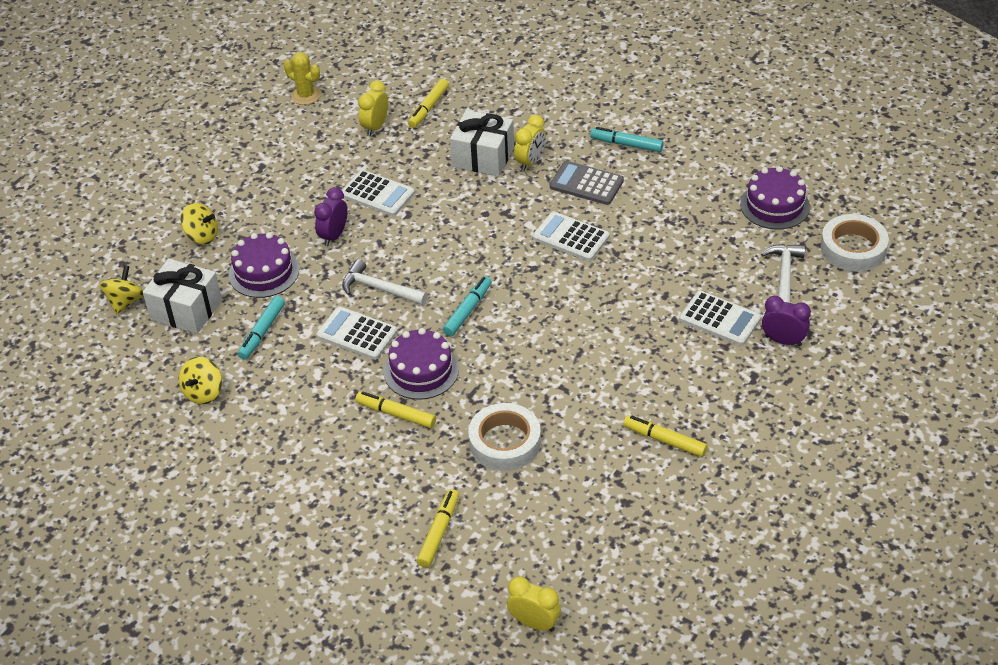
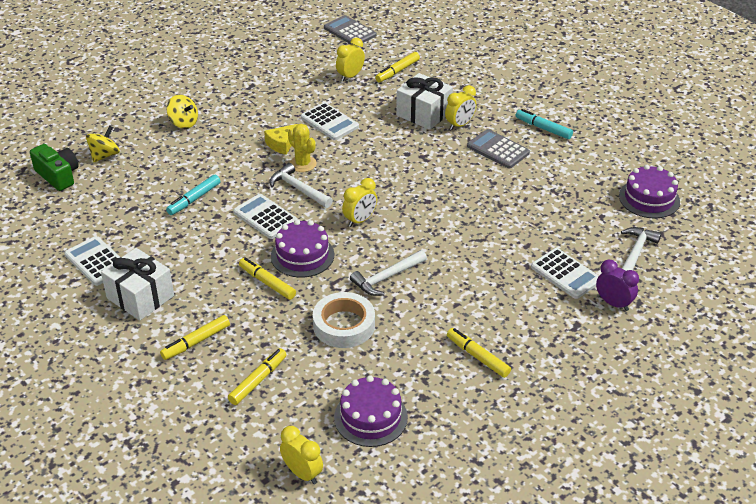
camera: 15 degrees right, 5 degrees down
(81, 342) = (58, 176): none -> green camera
(186, 310) = (146, 171): white gift -> white gift (140, 297)
(203, 392) = (128, 231): yellow spinning top -> none
(264, 272) = (216, 158): purple cake -> purple cake (370, 417)
(306, 95) = (308, 45): yellow cactus -> yellow cactus (303, 164)
(334, 236) = (282, 144): purple clock -> yellow cheese
(348, 66) = (349, 32): none -> grey calculator
(348, 506) = (196, 342): none -> yellow marker
(467, 311) = (360, 220): turquoise marker -> yellow clock
(528, 373) = (387, 278): none -> white hammer
(571, 237) = (467, 185): white calculator -> white calculator (96, 261)
(853, 248) = (704, 246): white tape -> none

